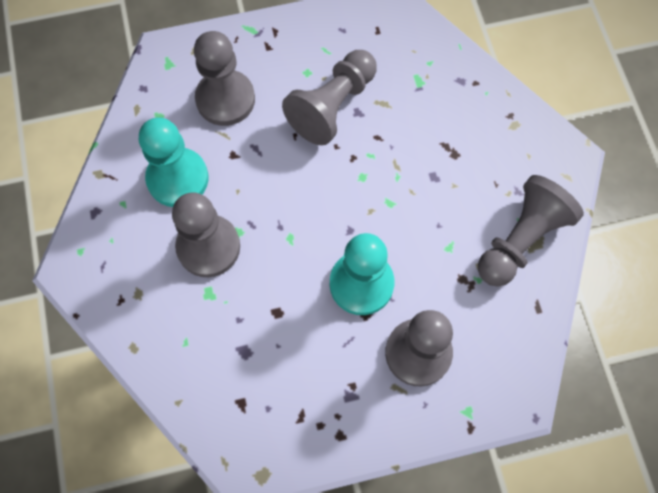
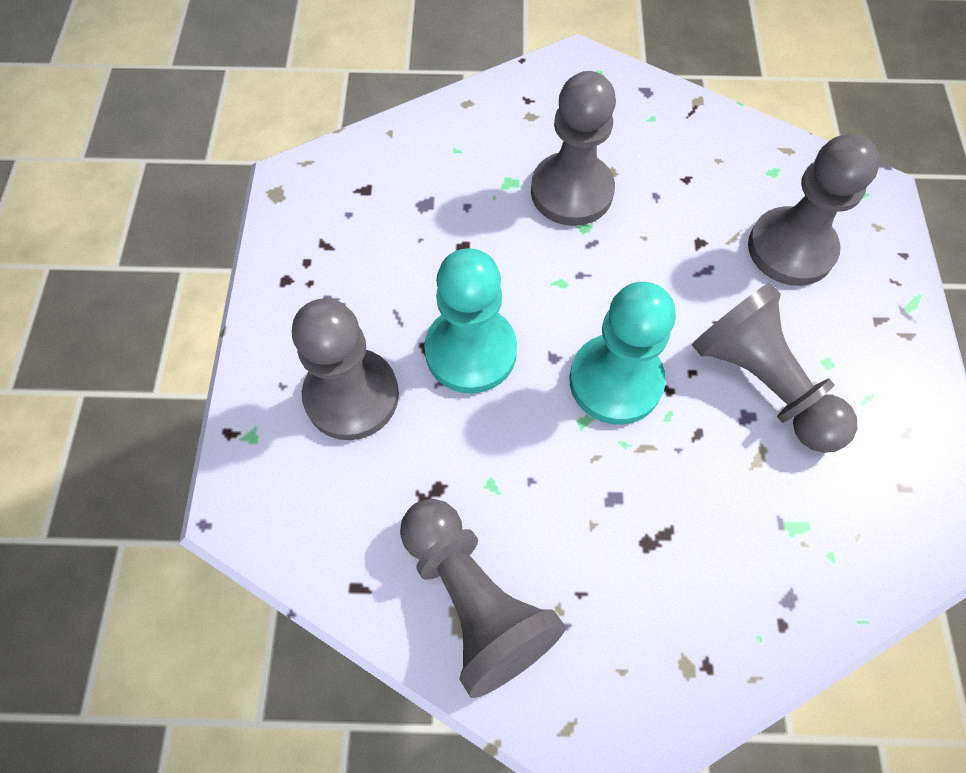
camera: 105 degrees right, 5 degrees down
(177, 178) = (675, 176): turquoise pawn -> turquoise pawn (615, 381)

